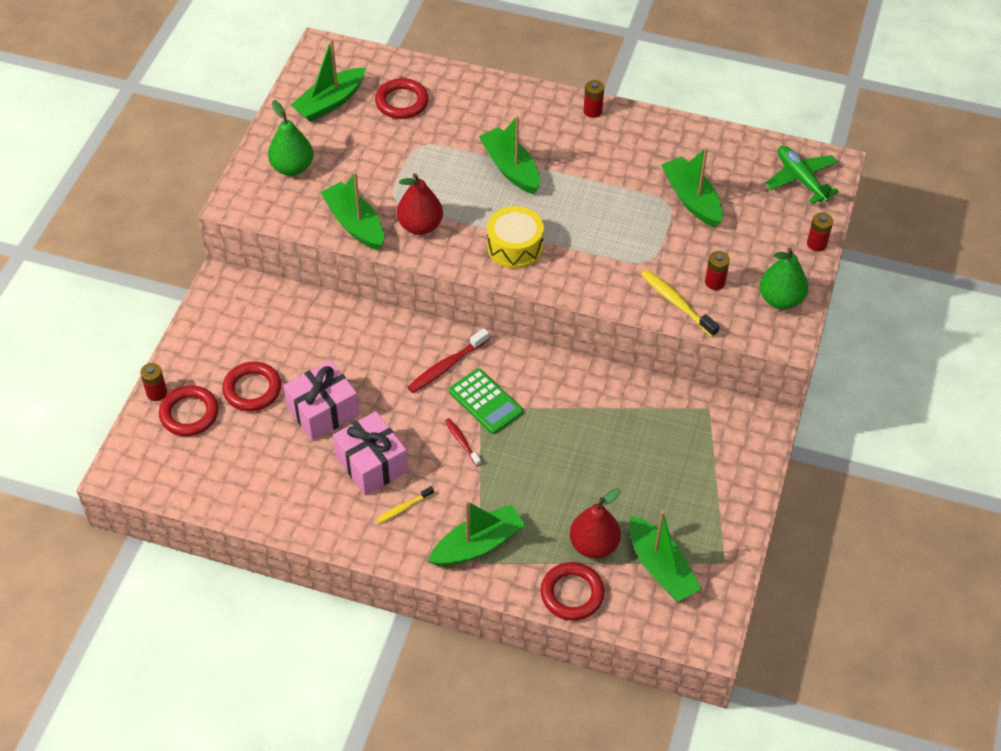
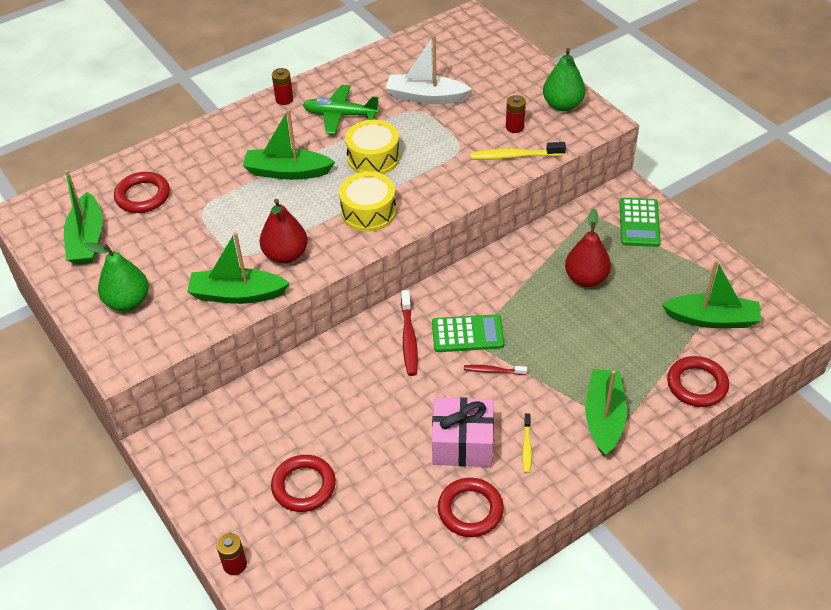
camera: 50 degrees left, 5 degrees down
(189, 414) = (284, 551): red ring -> red ring (470, 510)
(323, 411) = (376, 447): pink gift -> none
(580, 211) = (373, 158): none -> yellow drum
(594, 545) = (661, 346): red pear -> red pear (586, 278)
(691, 199) = (426, 97): green boat -> white boat
(732, 451) = (639, 223): none -> green calculator
(800, 179) = (466, 38): green plane -> green plane (340, 115)
(816, 244) = (530, 62): red battery -> none

